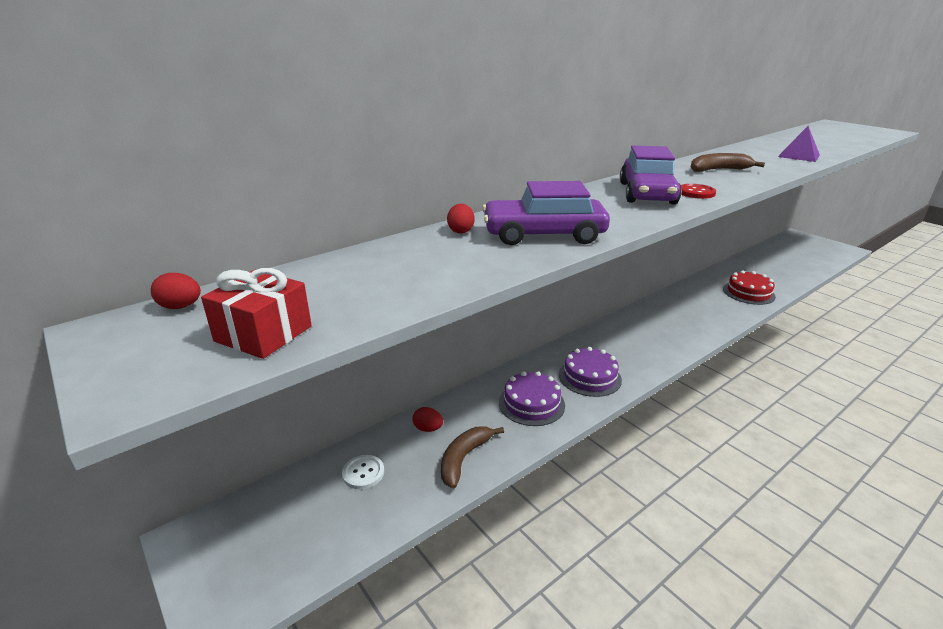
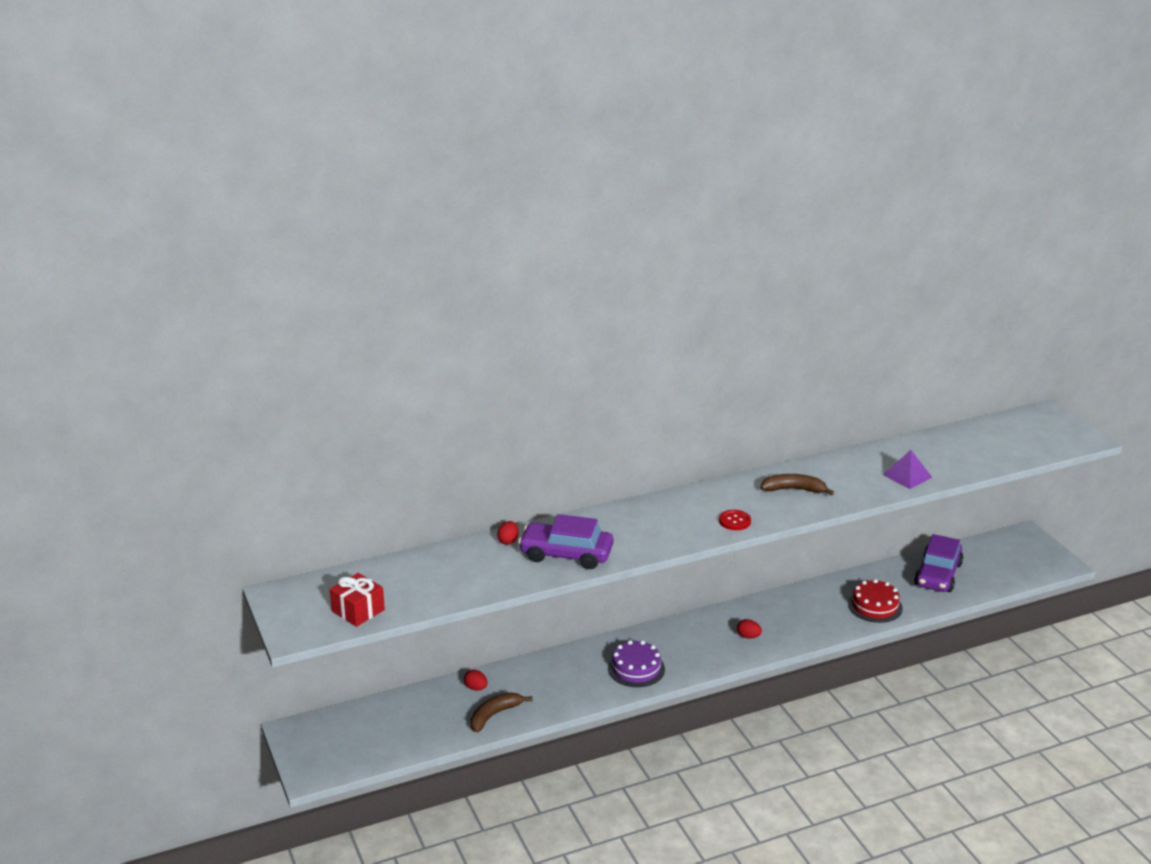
camera: 15 degrees right, 0 degrees up
(181, 307) = (314, 584): red egg -> red egg (748, 636)
(363, 473) = (416, 711): white button -> none
(531, 403) = (570, 683): purple cake -> none
(647, 193) = (690, 516): purple car -> purple car (938, 575)

